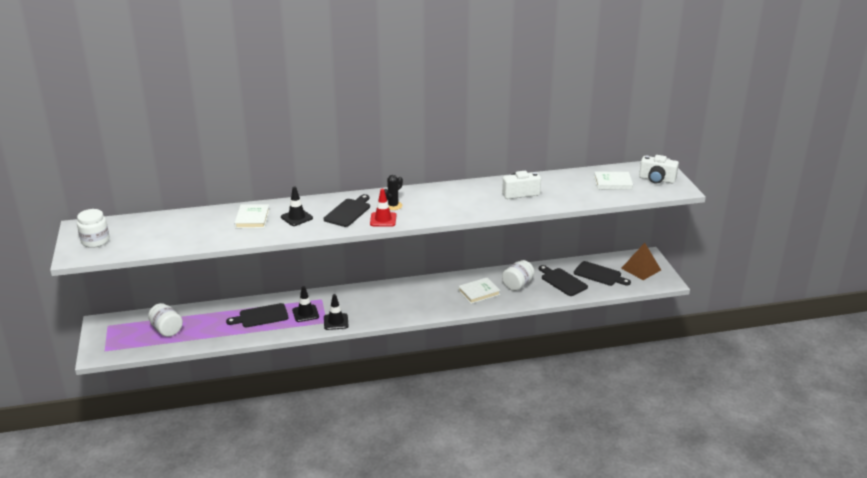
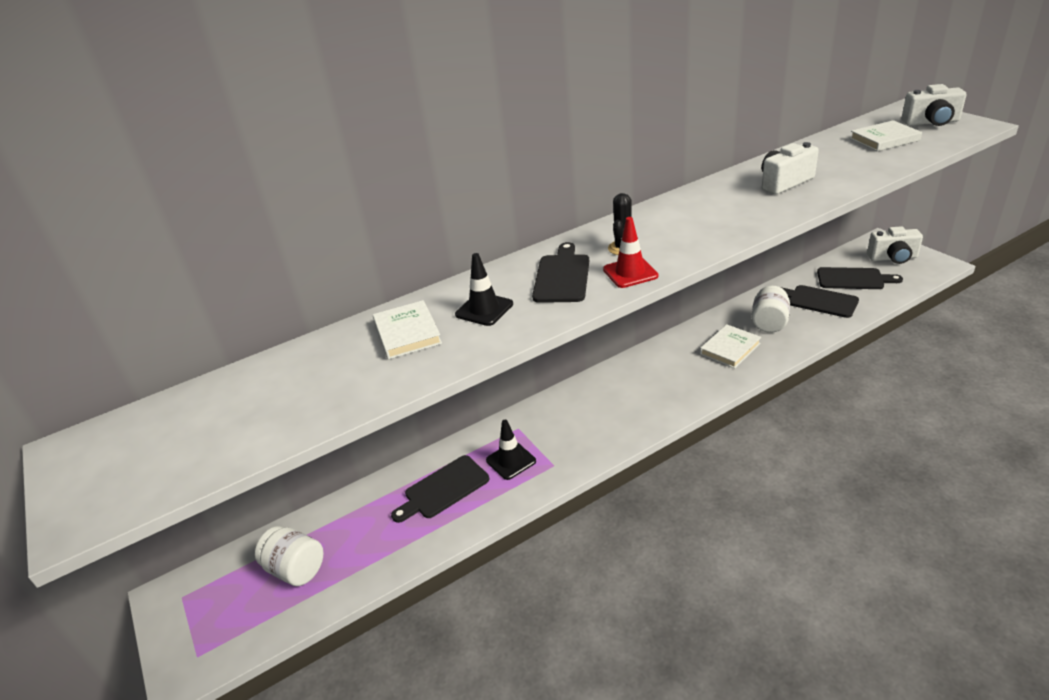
camera: 15 degrees left, 5 degrees up
(95, 241) = (115, 470): white jar -> none
(336, 322) = (567, 460): black traffic cone -> none
(641, 269) = (893, 258): brown pyramid -> white camera

